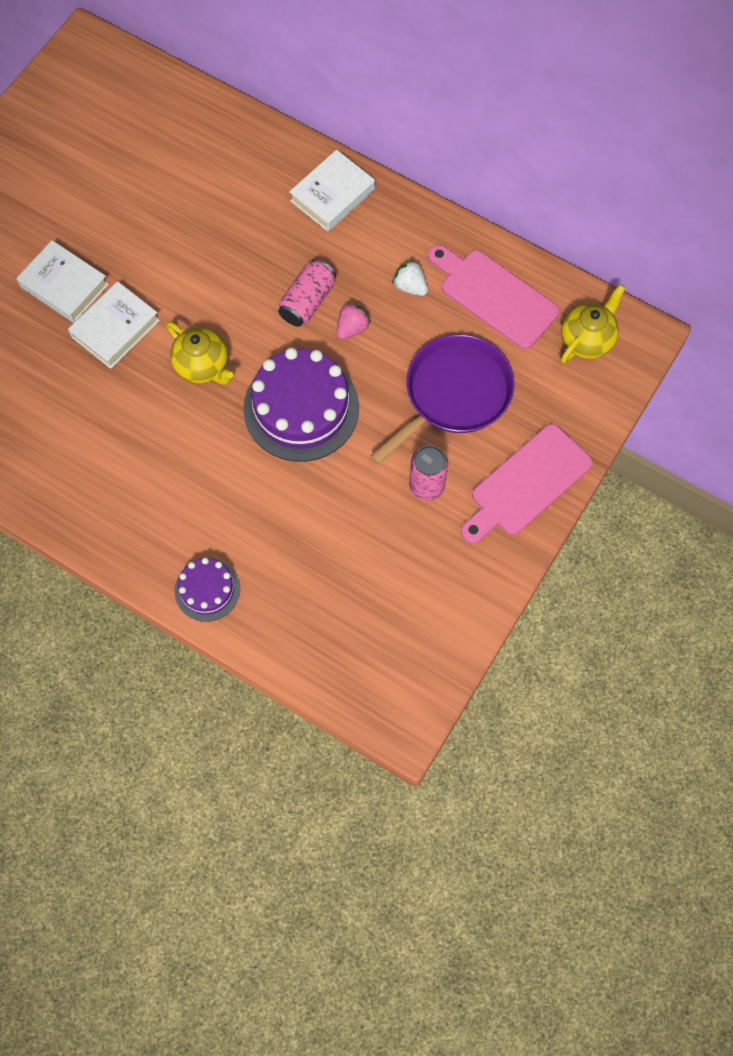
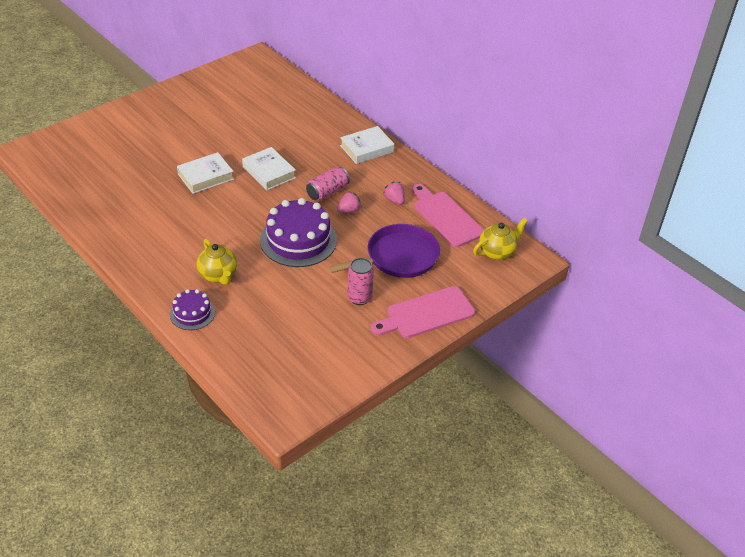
camera: 15 degrees right, 25 degrees down
(64, 285) = (187, 151): white book -> white book (269, 172)
(203, 366) = (248, 206): yellow teapot -> yellow teapot (218, 275)
(410, 286) = (394, 200): white strawberry -> pink strawberry

